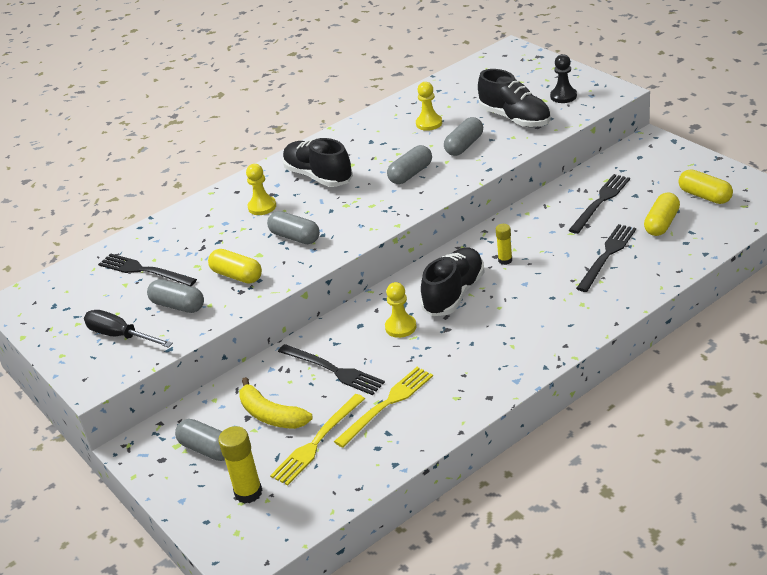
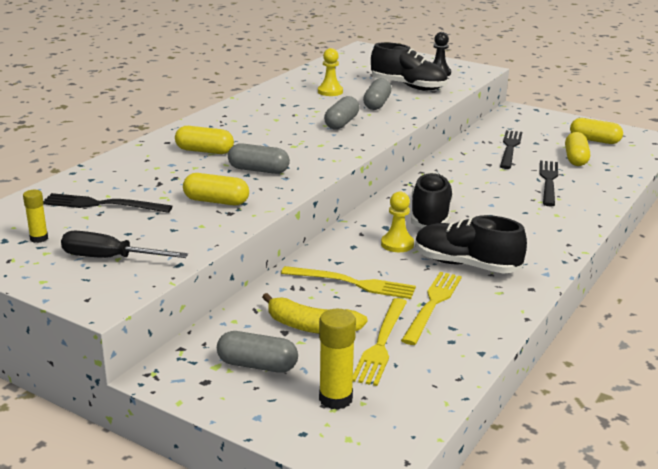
camera: 25 degrees left, 10 degrees down
(178, 306) = (164, 229): grey capsule -> none
(262, 207) = (204, 151): yellow pawn -> yellow capsule
(318, 176) = (248, 128): black shoe -> black shoe (466, 265)
(333, 370) = (352, 283): black fork -> yellow fork
(505, 260) = (459, 190): yellow glue stick -> yellow glue stick (39, 238)

